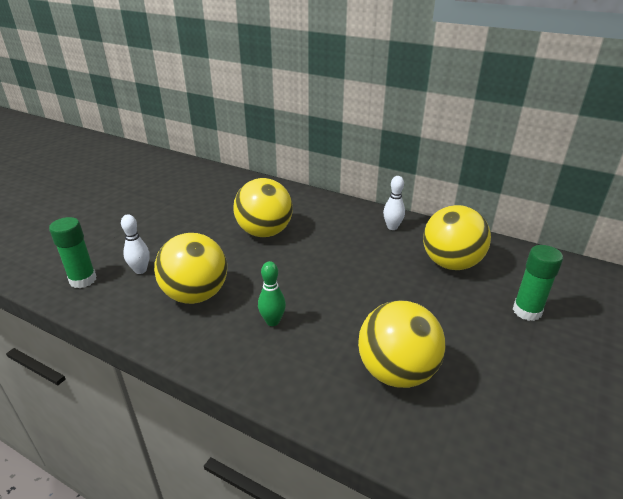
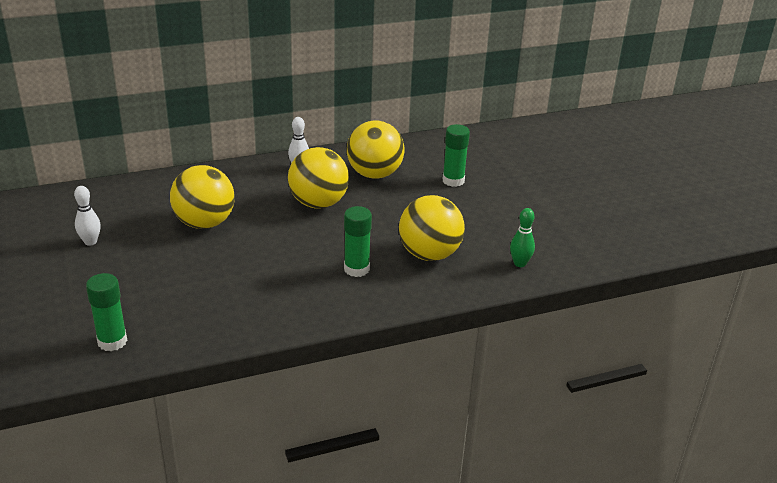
camera: 50 degrees left, 0 degrees up
(140, 270) = (150, 306): white bowling pin -> white bowling pin (90, 242)
(196, 295) = (232, 293): yellow ball -> yellow ball (318, 203)
(272, 321) = (316, 274): green bowling pin -> green bowling pin (520, 263)
(310, 339) = (356, 269): none -> green glue stick

